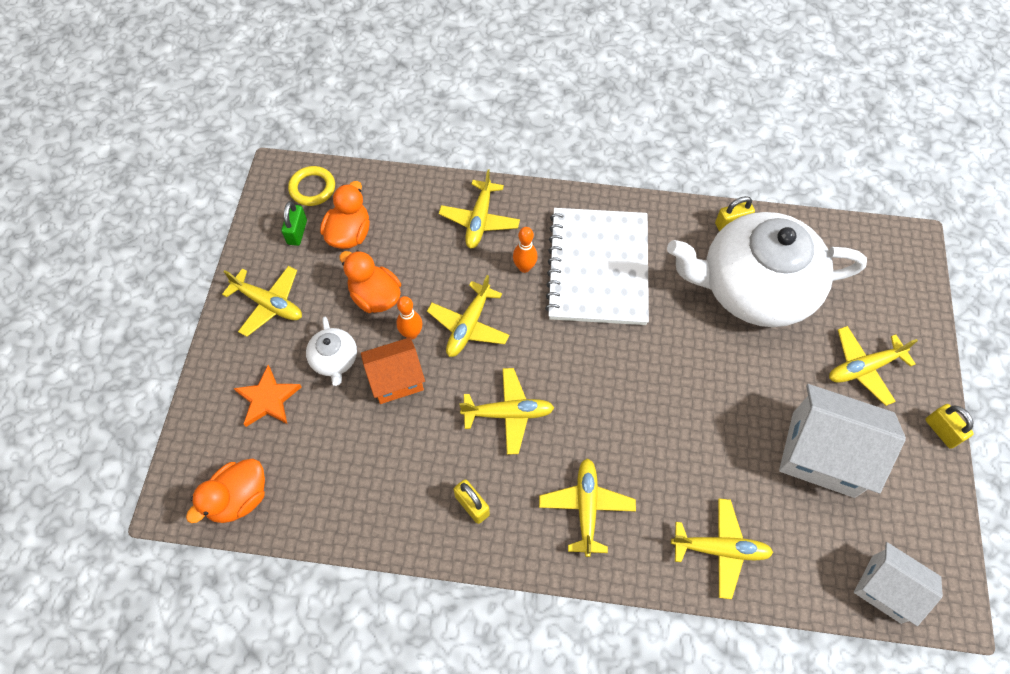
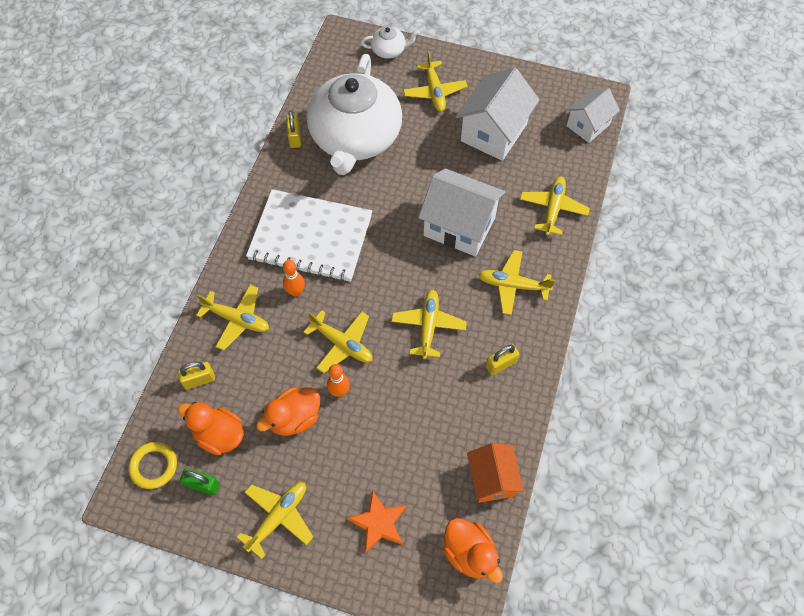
camera: 80 degrees left, 0 degrees up
(334, 360) = (351, 460): white teapot -> white teapot (389, 50)
(396, 379) = (381, 409): orange house -> orange house (492, 479)
(657, 429) = (459, 226): none -> white house
(941, 431) = (488, 64): yellow padlock -> yellow padlock (199, 380)

